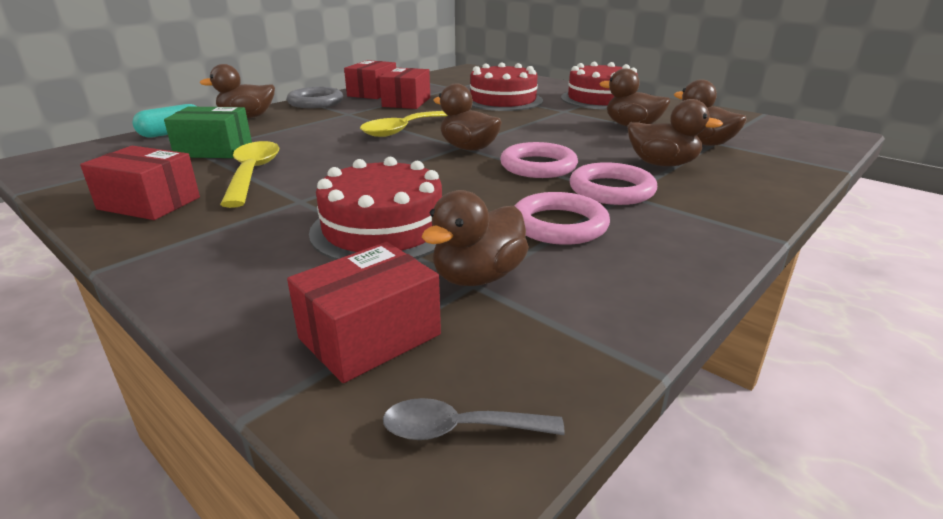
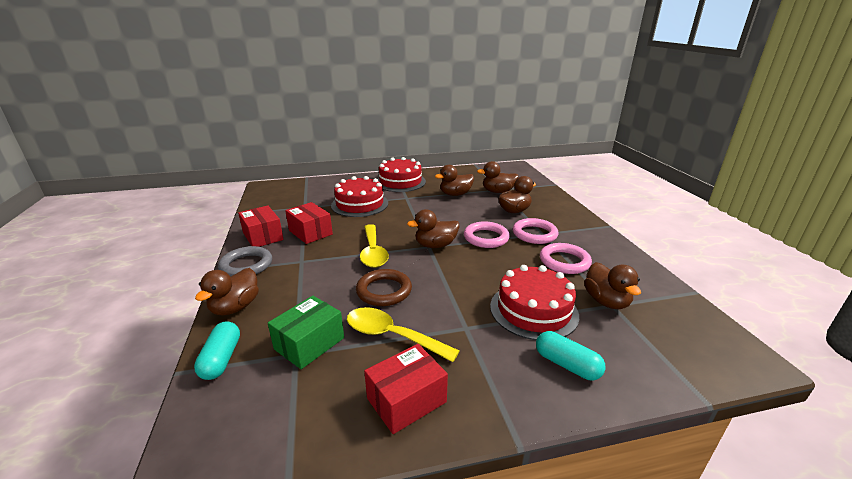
camera: 55 degrees left, 0 degrees up
(269, 272) = (566, 365): none -> turquoise capsule
(333, 151) = (384, 291): none -> brown ring
(370, 336) = (650, 348): red box -> none
(459, 429) = (724, 347): grey spoon -> none

